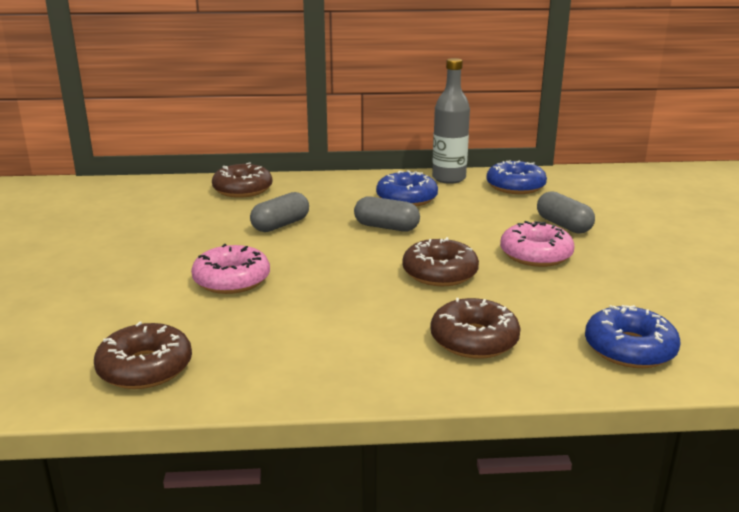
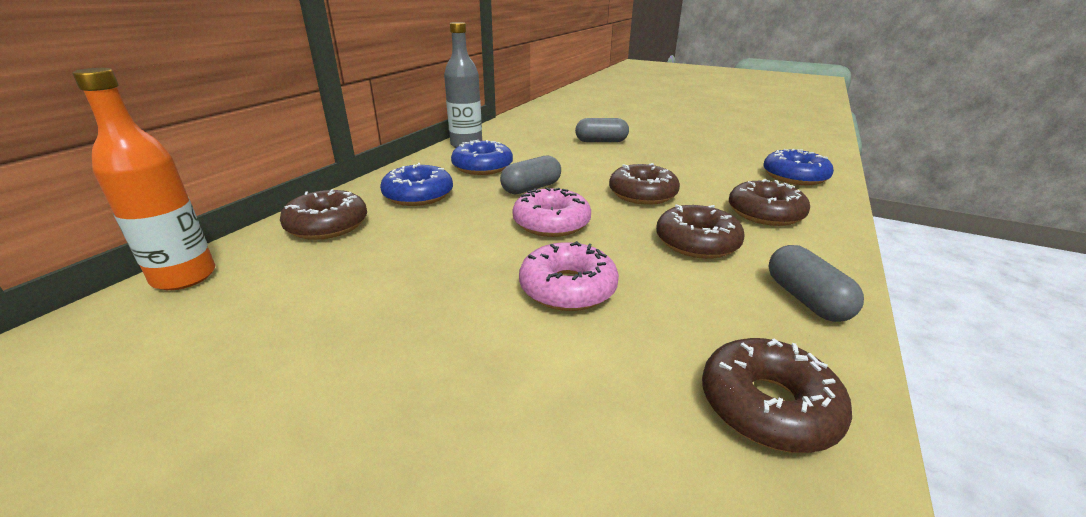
camera: 60 degrees left, 5 degrees up
(154, 183) = (184, 277): none -> orange bottle
(280, 225) = (459, 229): grey capsule -> grey capsule (806, 299)
(359, 314) = (697, 242): none -> brown donut
(515, 186) = (516, 134): blue donut -> blue donut (418, 195)
(535, 254) = (639, 160): pink donut -> pink donut (551, 223)

